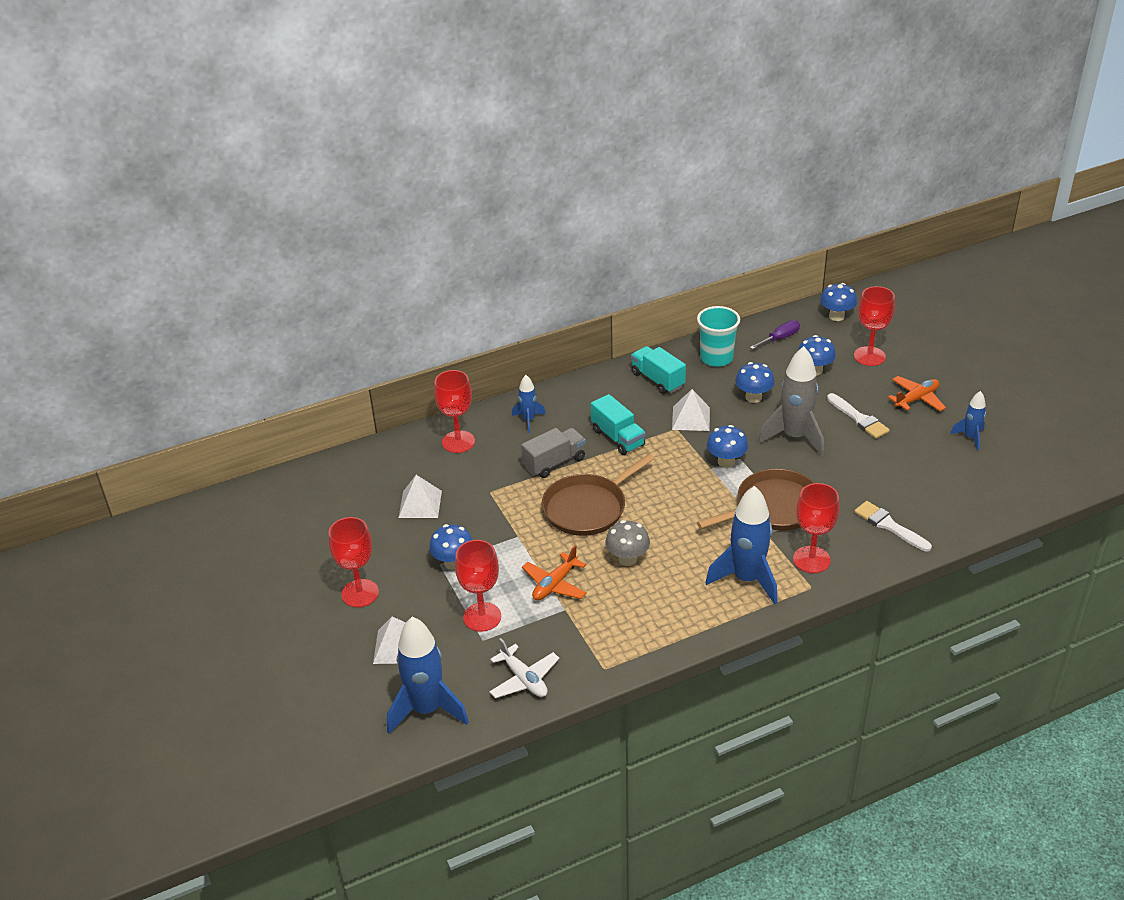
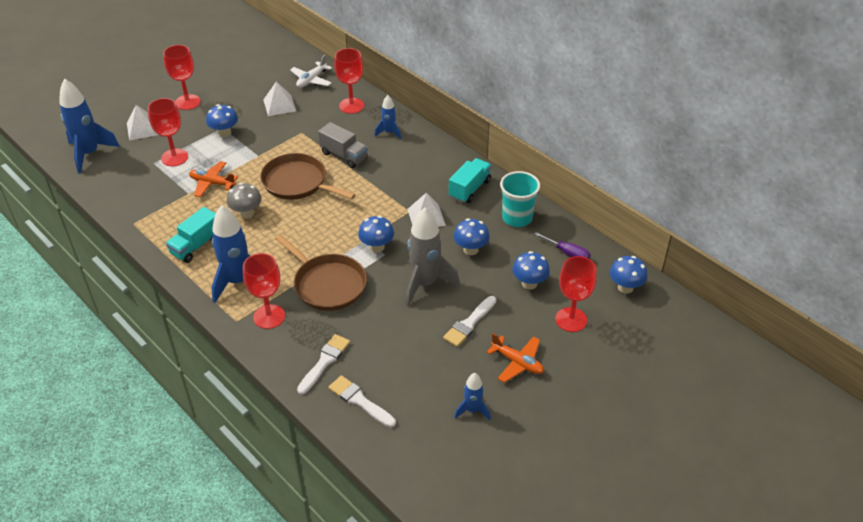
camera: 70 degrees right, 5 degrees up
(524, 679) = (119, 188): white plane -> white plane (311, 80)
(618, 438) = (385, 181): turquoise truck -> turquoise truck (196, 245)
(946, 508) = (359, 401): none -> white brush

